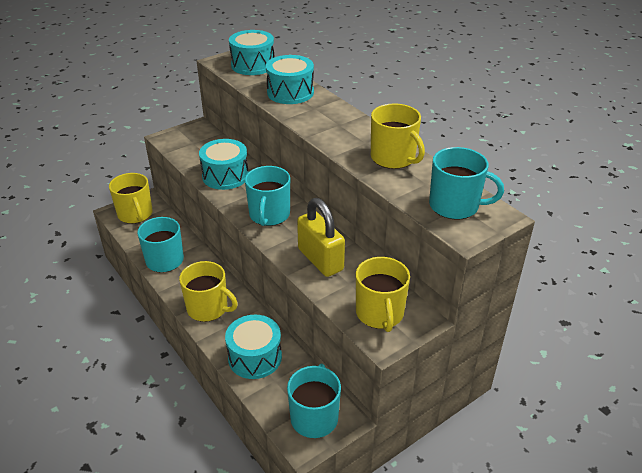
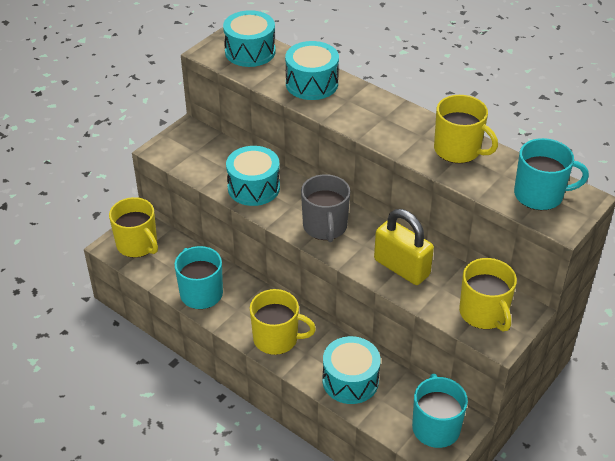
camera: 15 degrees left, 5 degrees up
(269, 215) = (325, 226): turquoise mug -> grey mug

